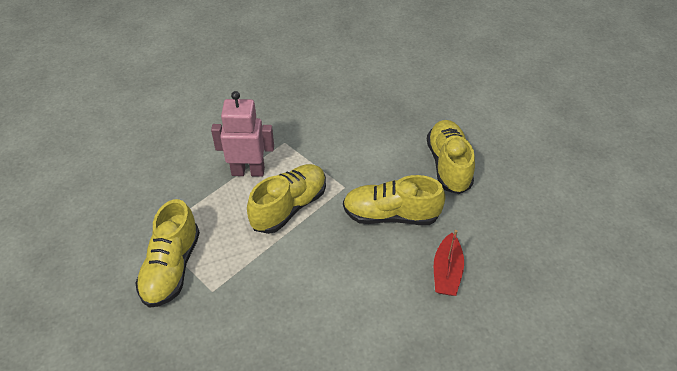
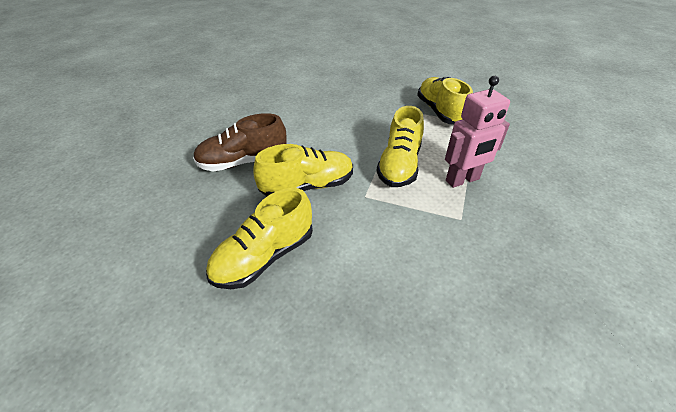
camera: 155 degrees right, 5 degrees down
(447, 272) = (243, 162): red boat -> brown shoe
(448, 165) = (264, 257): yellow shoe -> yellow shoe turned 75 degrees clockwise

